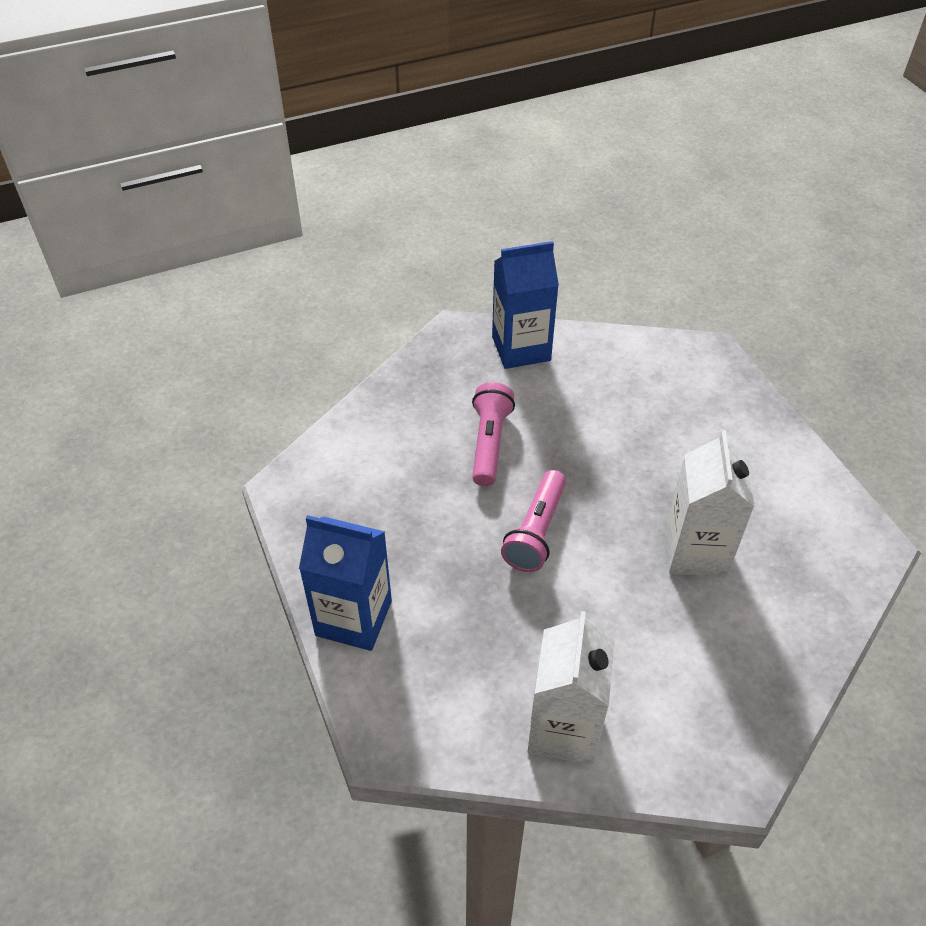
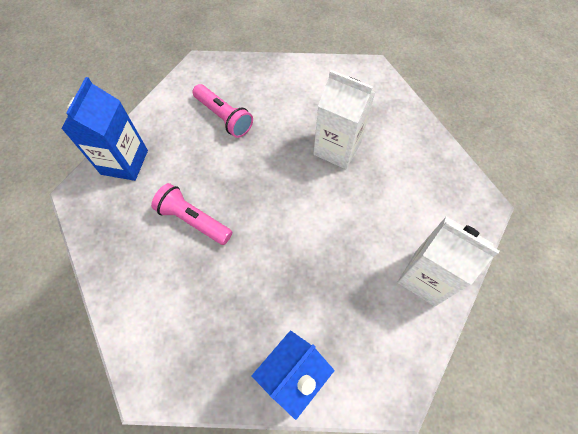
camera: 65 degrees left, 15 degrees up
(536, 531) = (280, 225): pink flashlight -> pink flashlight (224, 117)

